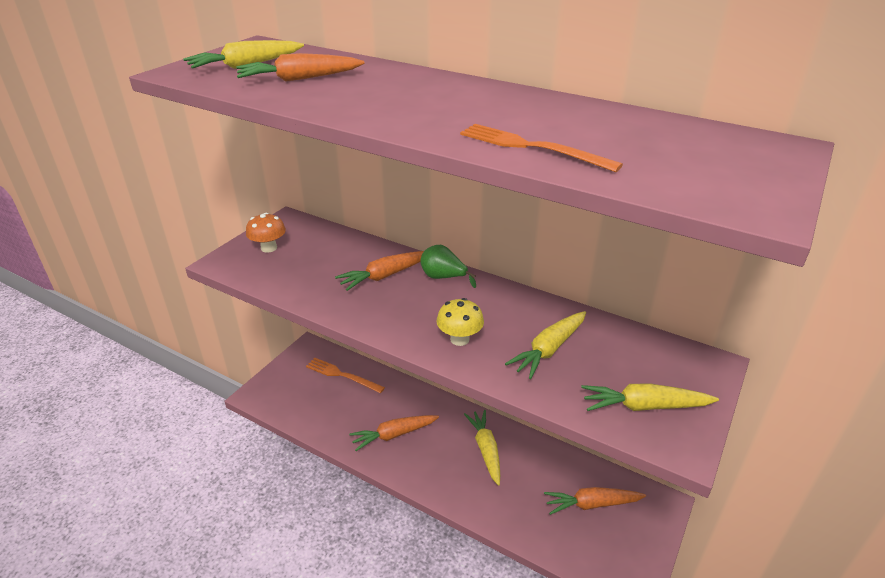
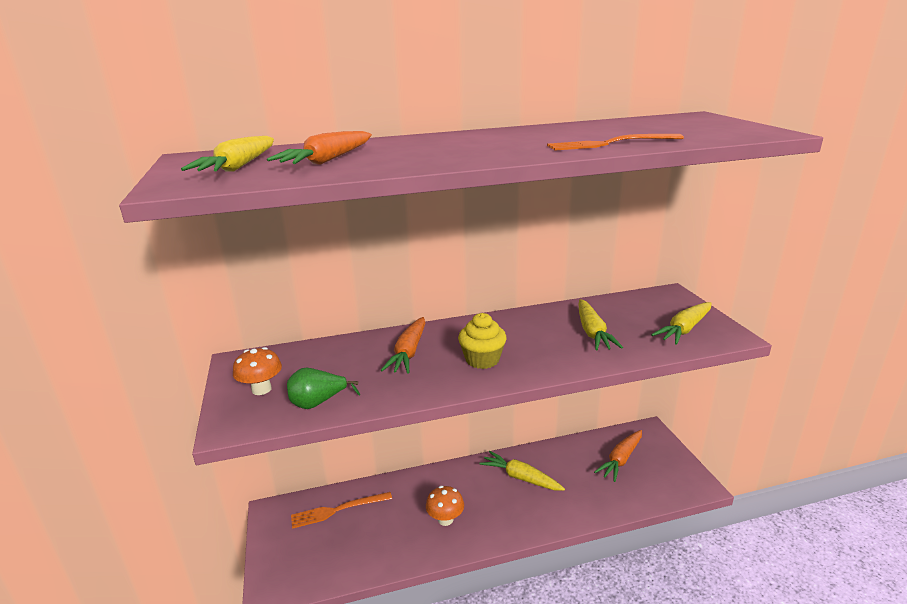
camera: 45 degrees left, 10 degrees down
(393, 435) = (445, 519): orange carrot -> orange mushroom
(420, 314) = (482, 360): none -> yellow cupcake
(443, 277) = (453, 331): green pear -> green pear (318, 403)
(459, 339) = (535, 358): yellow mushroom -> none

